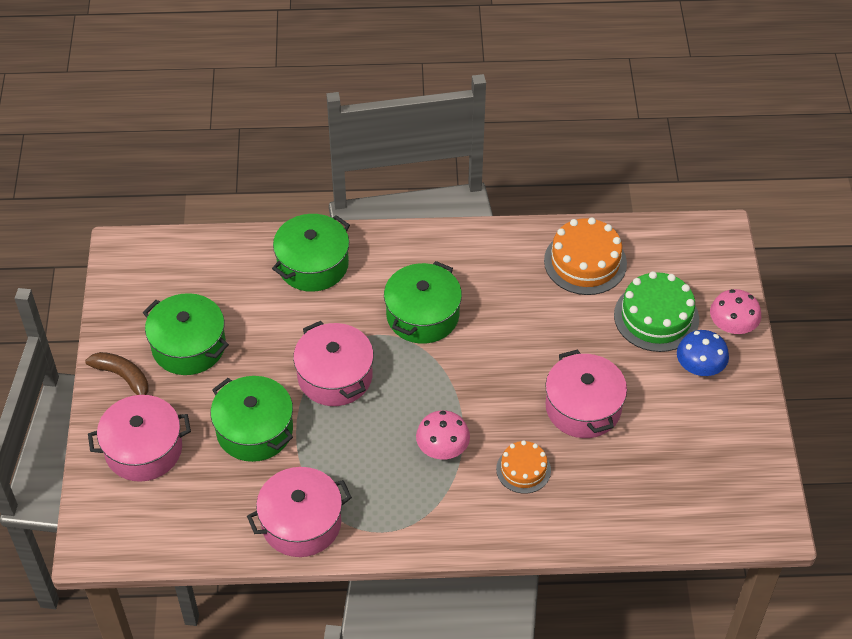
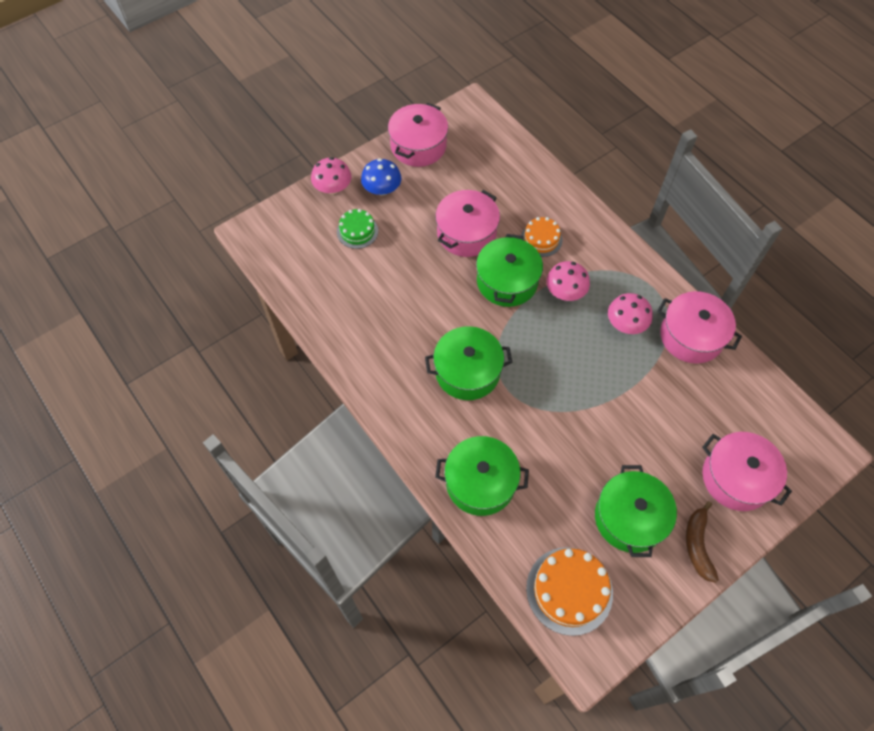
camera: 125 degrees left, 10 degrees up
(254, 430) = (654, 414): green pot -> green pot (507, 281)
(335, 376) = (567, 394): pink pot -> pink pot (418, 146)
(363, 475) = (626, 323): none -> pink mushroom
(585, 262) = (337, 297): orange cake -> orange cake (569, 590)
(656, 317) = (357, 231): green cake -> green cake, size x0.60

